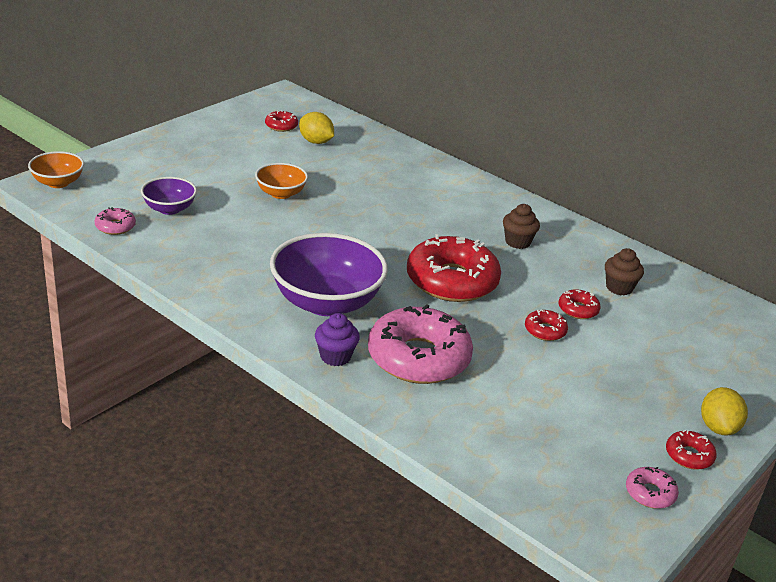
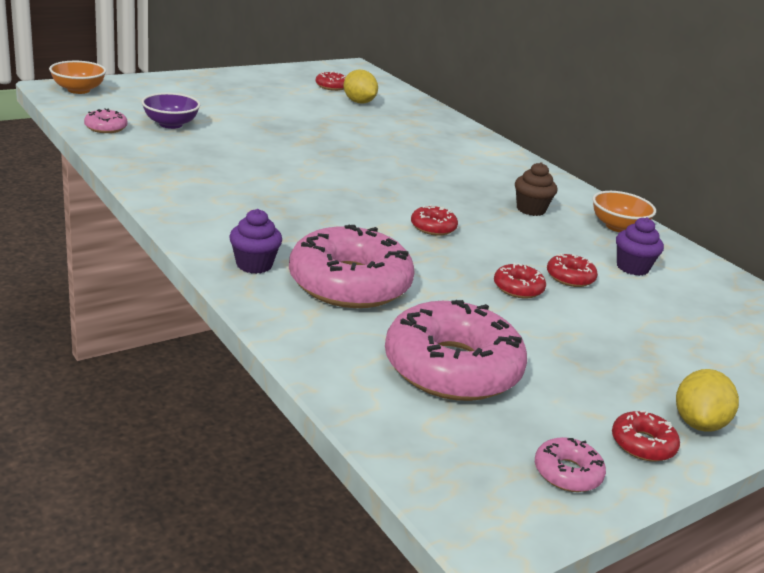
camera: 15 degrees right, 5 degrees down
(281, 193) = (294, 132): orange bowl -> orange bowl (618, 227)
(326, 302) = (278, 219): purple bowl -> none
(452, 281) = (433, 227): red donut -> red donut, size x0.44
(533, 421) = (452, 368): none -> pink donut
(619, 288) = (632, 267): brown cupcake -> purple cupcake

